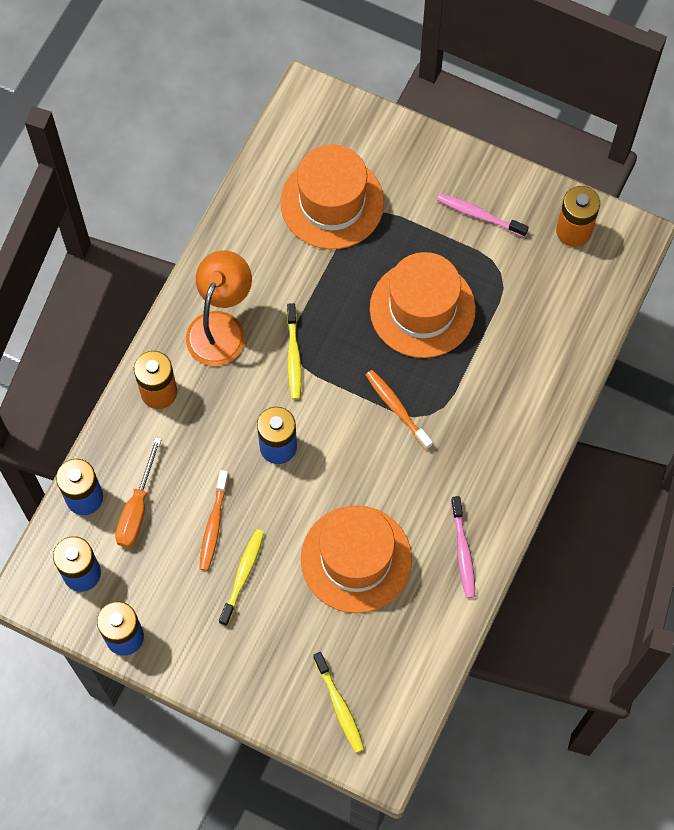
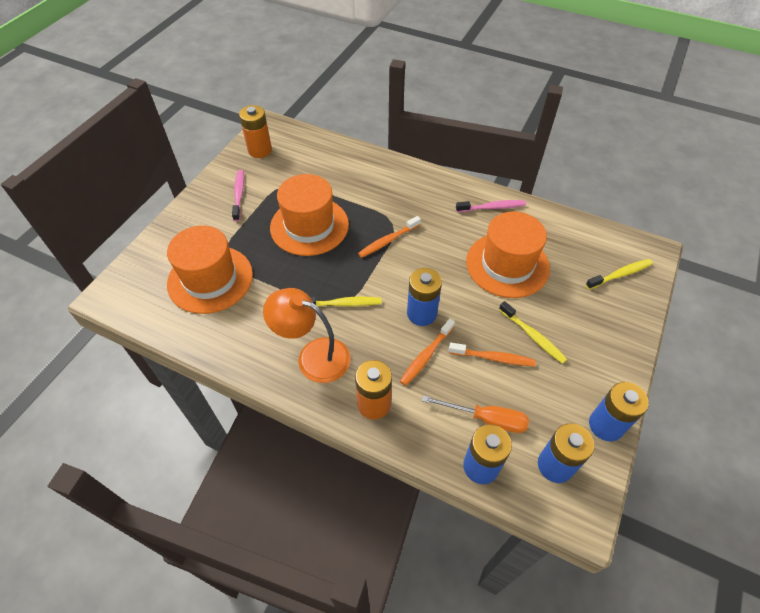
camera: 90 degrees left, 15 degrees down
(218, 449) = (426, 355): none -> orange toothbrush
(243, 575) = (533, 336): yellow toothbrush -> yellow toothbrush turned 150 degrees counterclockwise
(479, 215) = (239, 195): pink toothbrush -> pink toothbrush turned 150 degrees clockwise

